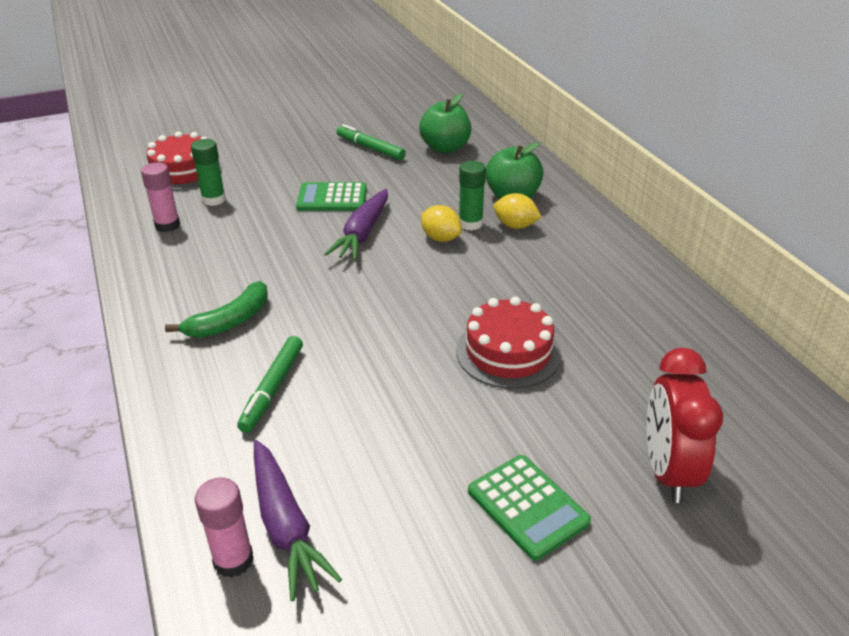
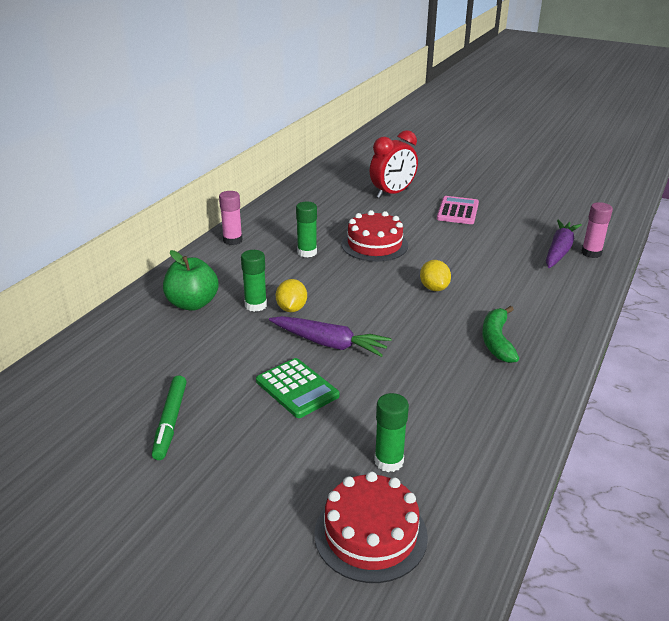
camera: 130 degrees left, 5 degrees down
(167, 225) = (462, 457): pink glue stick -> pink glue stick (232, 240)
(229, 321) = (497, 341): green banana -> green banana turned 90 degrees counterclockwise
(272, 389) = (511, 294): green marker -> none
(362, 233) = (329, 344): purple carrot -> purple carrot turned 45 degrees clockwise
(445, 148) = (125, 374): green apple -> none
(515, 226) = (237, 288): yellow lemon -> yellow lemon (434, 288)
(527, 507) = (458, 211): green calculator -> pink calculator
(544, 294) = (307, 252): none -> green glue stick

